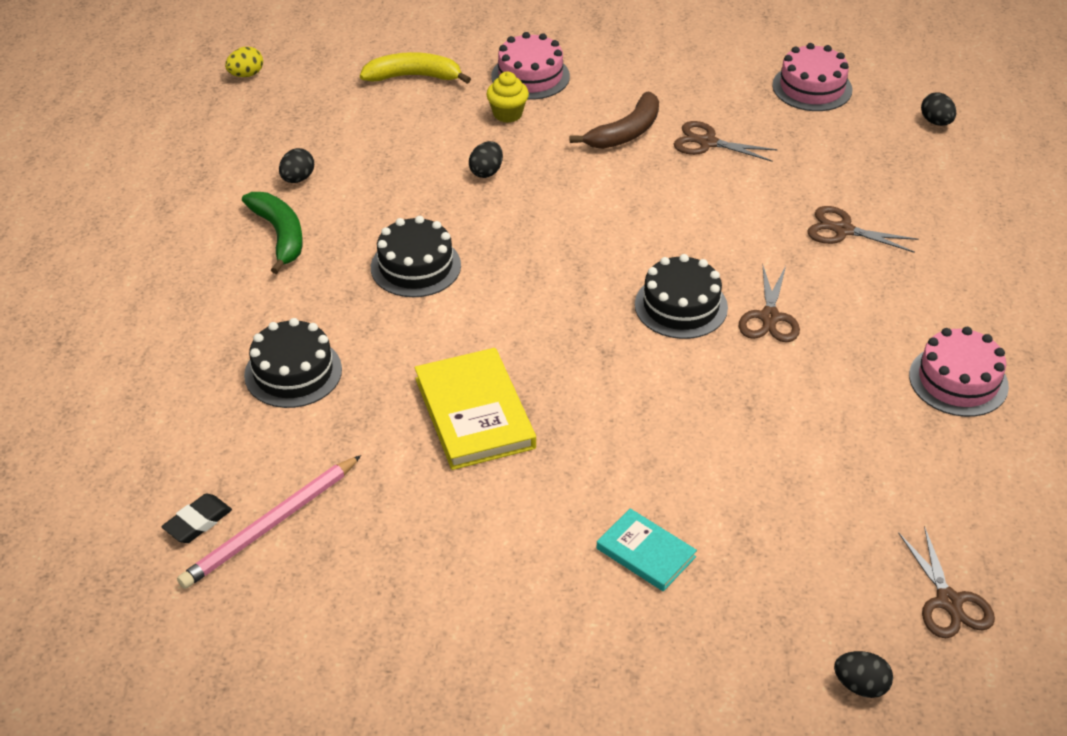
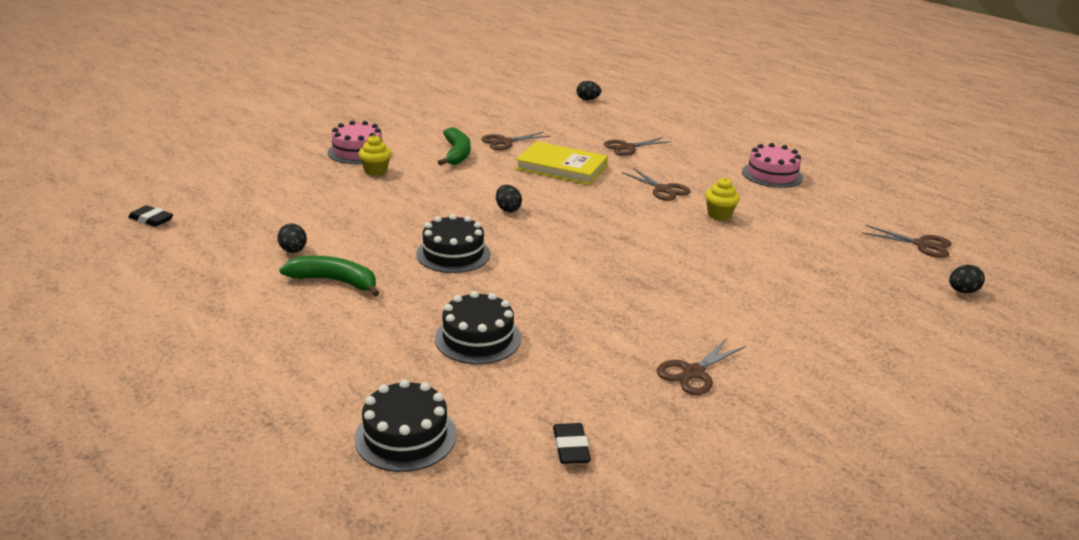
camera: 50 degrees left, 15 degrees down
(246, 75) = (151, 219): yellow egg -> black eraser
(271, 525) = (616, 416): pink pencil -> none
(399, 539) = (693, 372): none -> brown scissors
(414, 76) = (282, 177): yellow banana -> none
(474, 413) = (615, 296): yellow book -> yellow book (561, 167)
(486, 172) = (412, 198): black egg -> black egg (508, 209)
(625, 133) = (457, 154): brown banana -> green banana
(646, 552) = (801, 300): turquoise book -> none
(681, 306) = (619, 204): black cake -> black cake (405, 436)
(769, 392) = (719, 215): none -> yellow cupcake
(812, 87) = (512, 106): pink cake -> none

